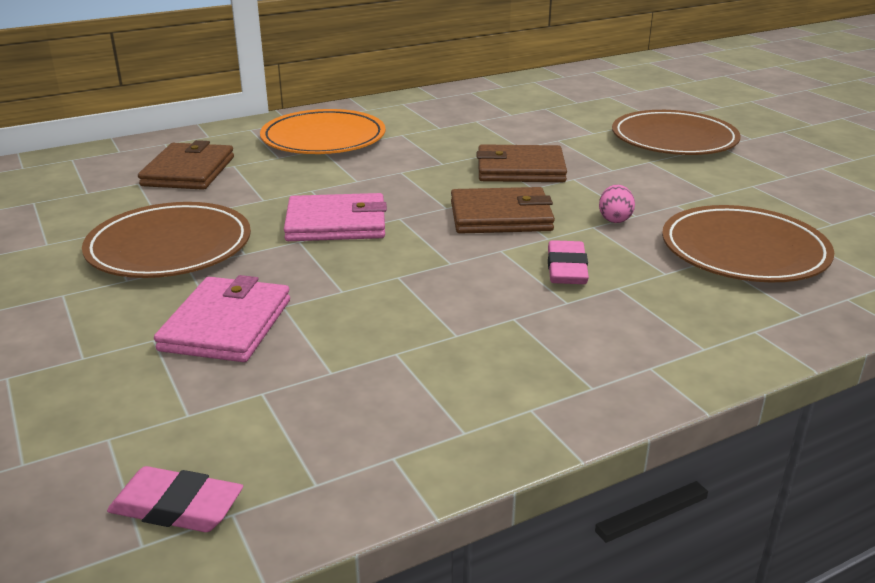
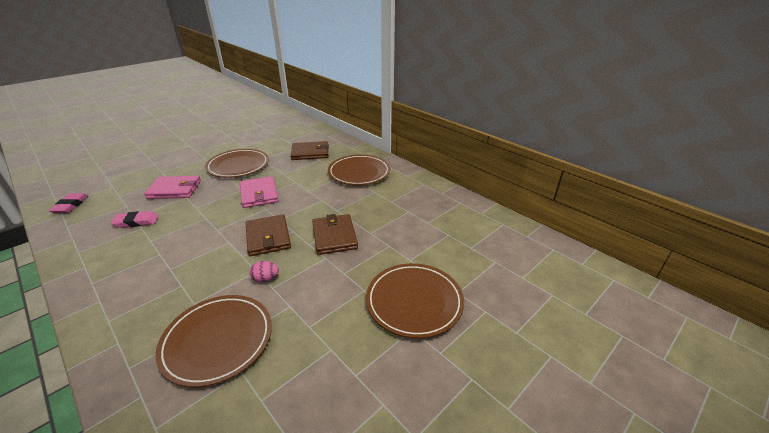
camera: 75 degrees right, 5 degrees up
(323, 138) = (359, 172): orange plate -> brown plate
(566, 268) = (205, 265): pink eraser -> pink eraser (136, 222)

